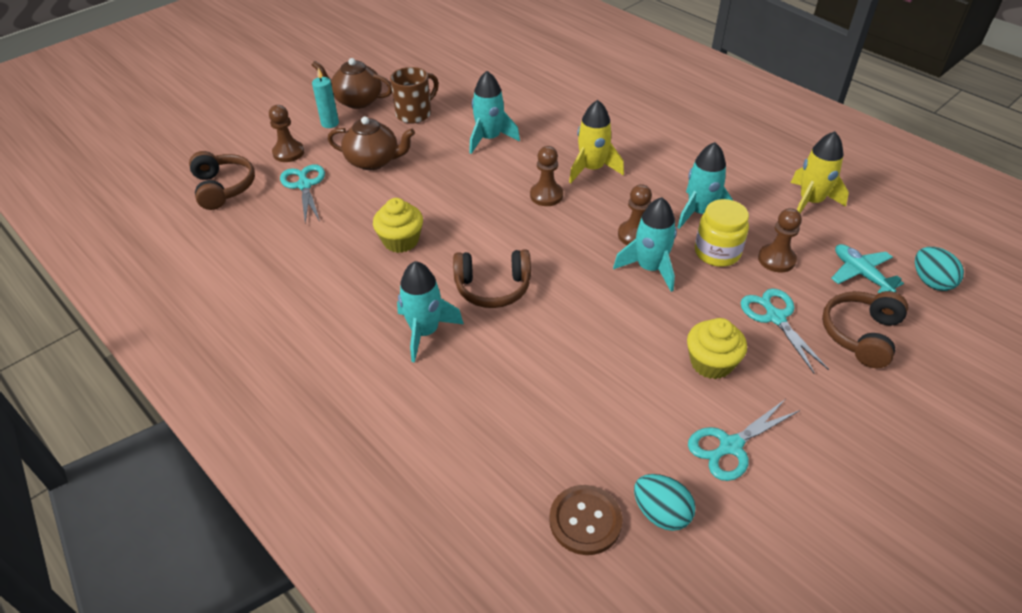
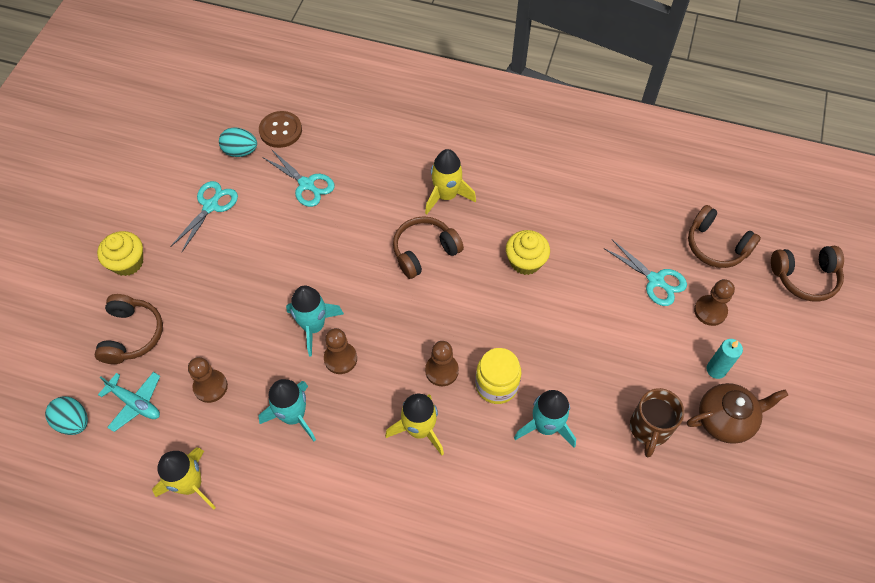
camera: 150 degrees right, 15 degrees up
(189, 144) = (805, 277): none -> brown headphones
(373, 161) = (626, 338): brown teapot -> none
(425, 332) = (446, 195): turquoise rocket -> yellow rocket
(711, 363) = (239, 260): yellow cupcake -> yellow cupcake (127, 262)
(717, 252) = (263, 371): yellow jar -> yellow jar (496, 385)
(775, 317) = (200, 322): turquoise scissors -> turquoise scissors (306, 184)

